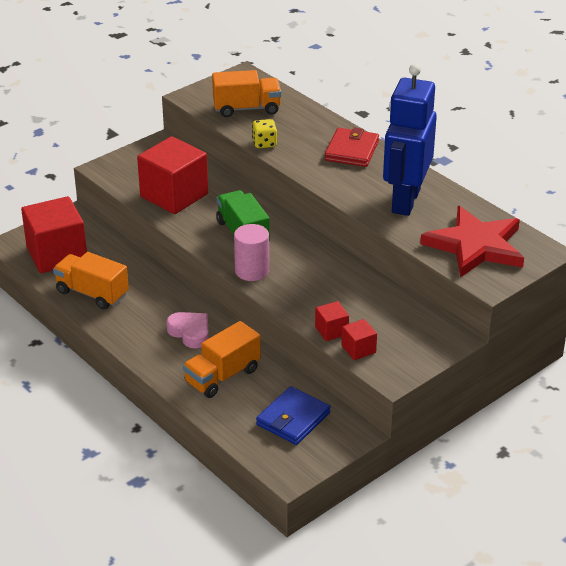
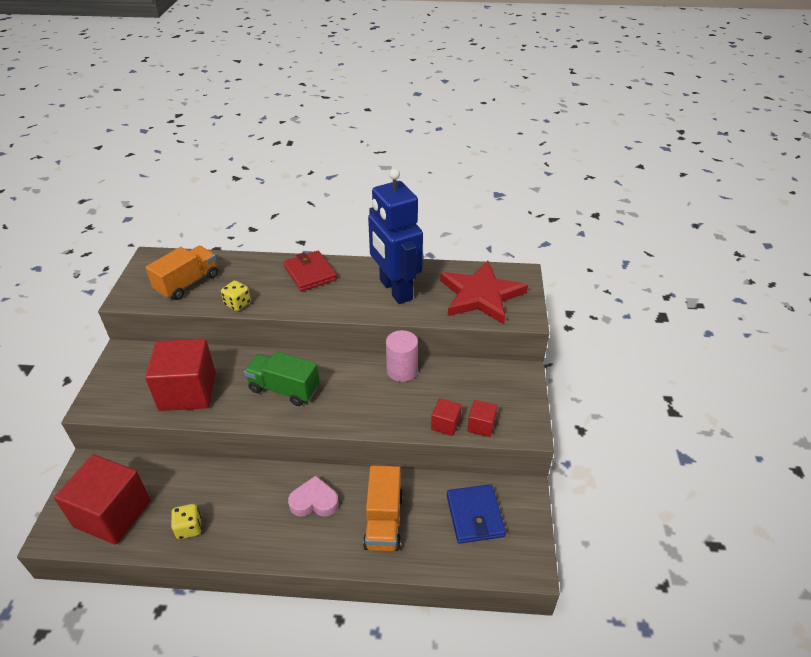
camera: 45 degrees left, 5 degrees up
(92, 293) = (189, 528): orange truck -> yellow dice
(252, 271) = (329, 416): pink cylinder -> pink cylinder (402, 370)

